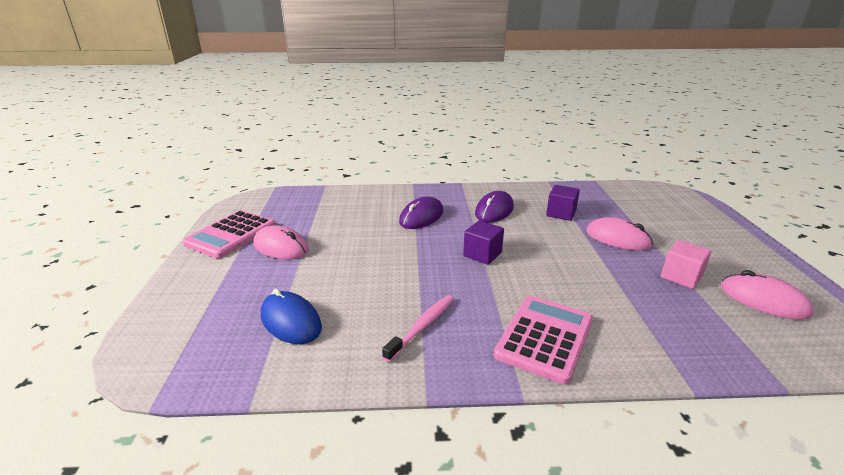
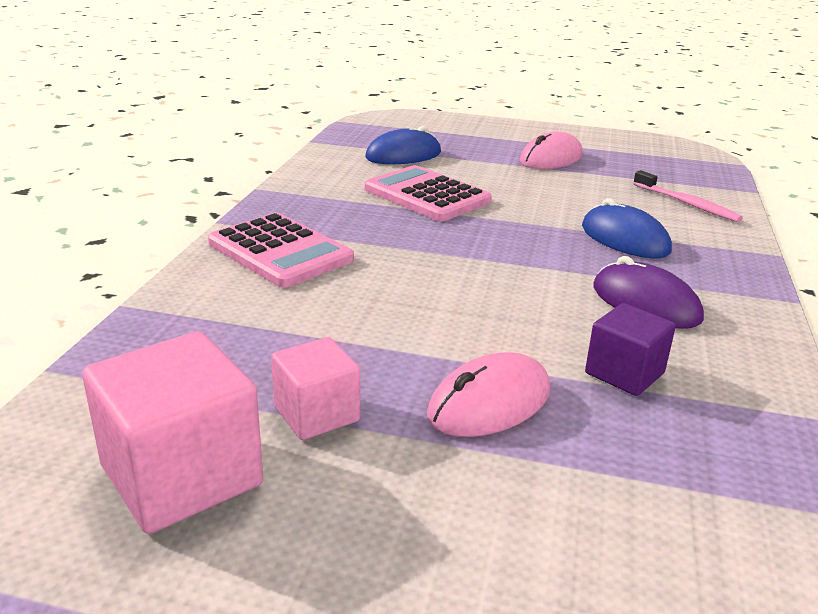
camera: 105 degrees right, 0 degrees up
(231, 235) = (589, 141): pink calculator -> pink calculator (426, 195)
(421, 217) = (624, 239): purple mouse -> blue mouse
(422, 326) = (352, 200): pink toothbrush -> pink toothbrush (687, 204)
(482, 254) = (485, 258): purple cube -> none
(763, 300) = (182, 476): pink mouse -> pink cube

